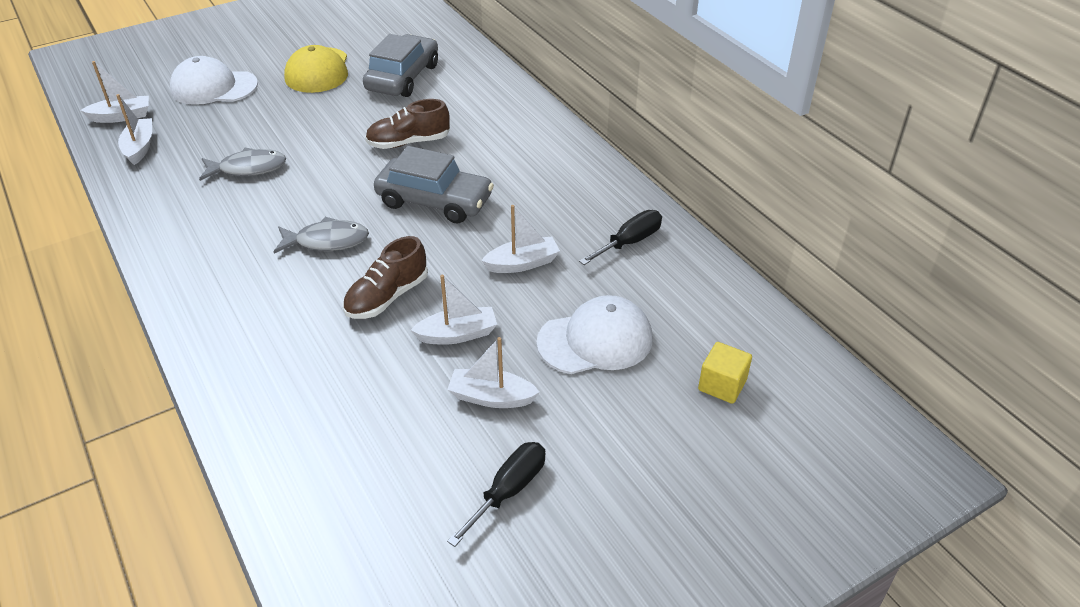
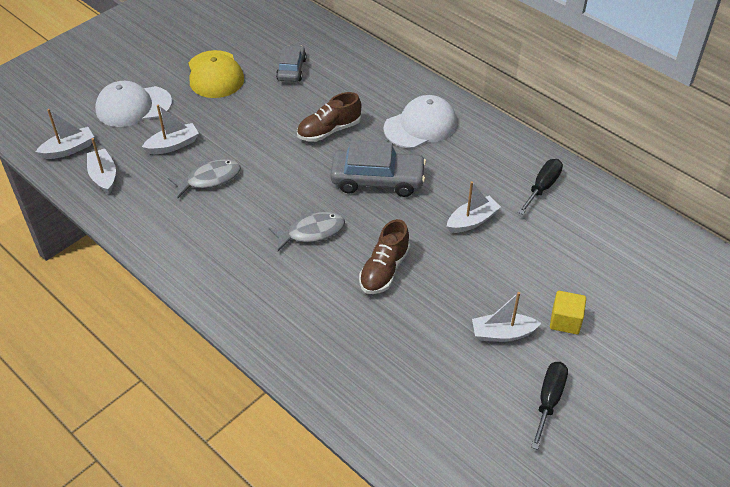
camera: 15 degrees left, 5 degrees up
(402, 77) = (291, 69): grey car -> grey car, size x0.62
(457, 334) = (453, 289): white boat -> white boat (173, 145)
(595, 340) = (554, 273): white cap -> white cap (420, 126)
(722, 385) = (657, 289): yellow cube -> yellow cube (565, 321)

